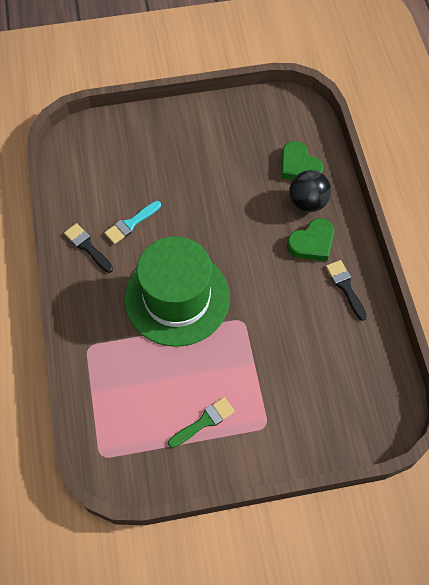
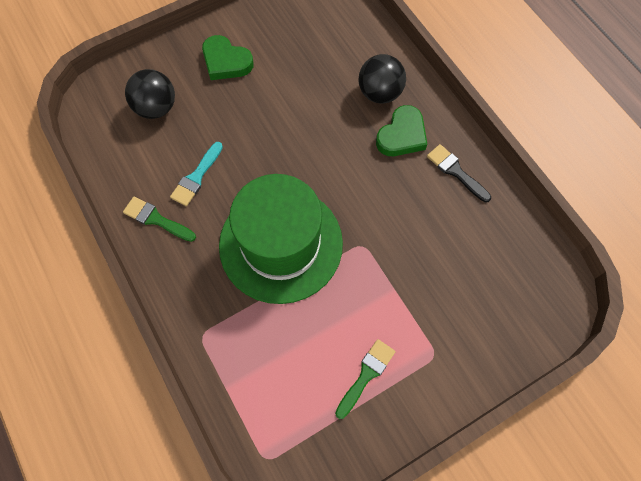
camera: 20 degrees left, 5 degrees up
(87, 246) = (156, 219): black brush -> green brush
(120, 159) = (156, 108): none -> black ball
(299, 166) = (354, 57): green heart -> green heart (226, 61)

